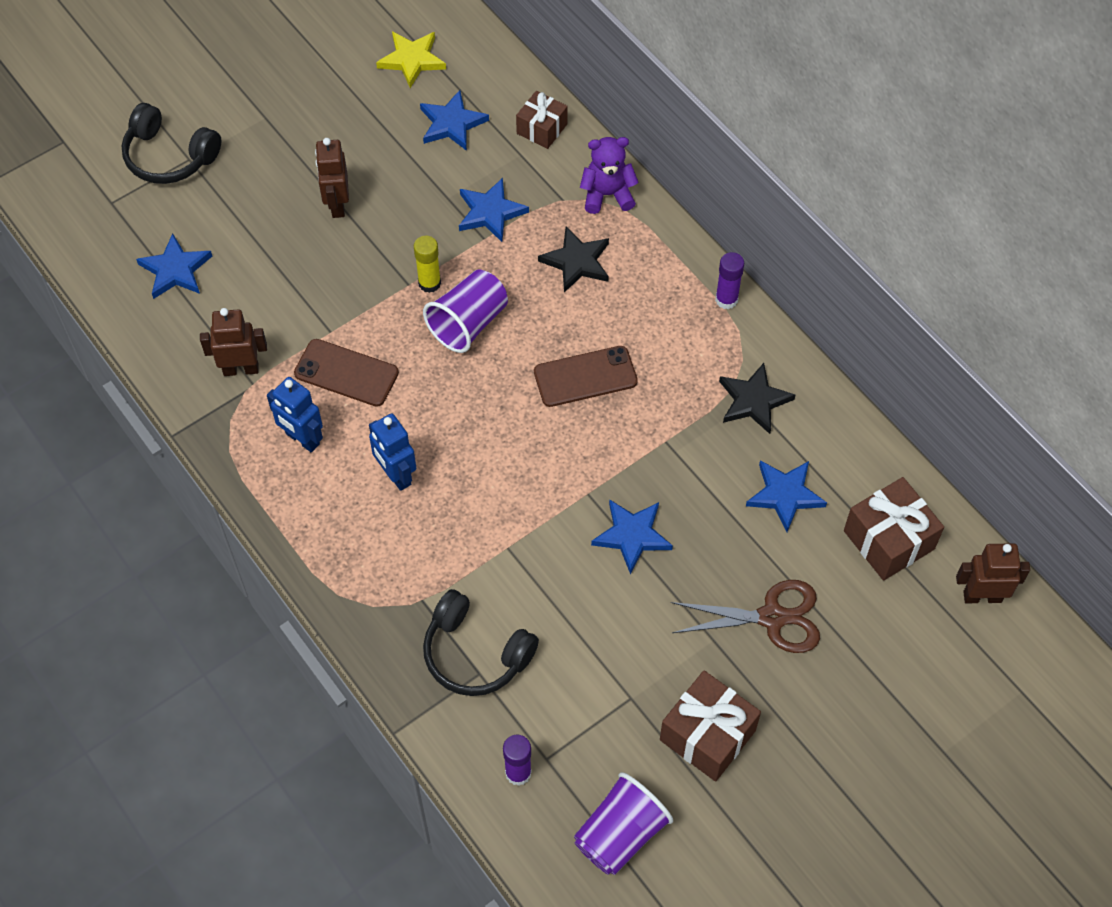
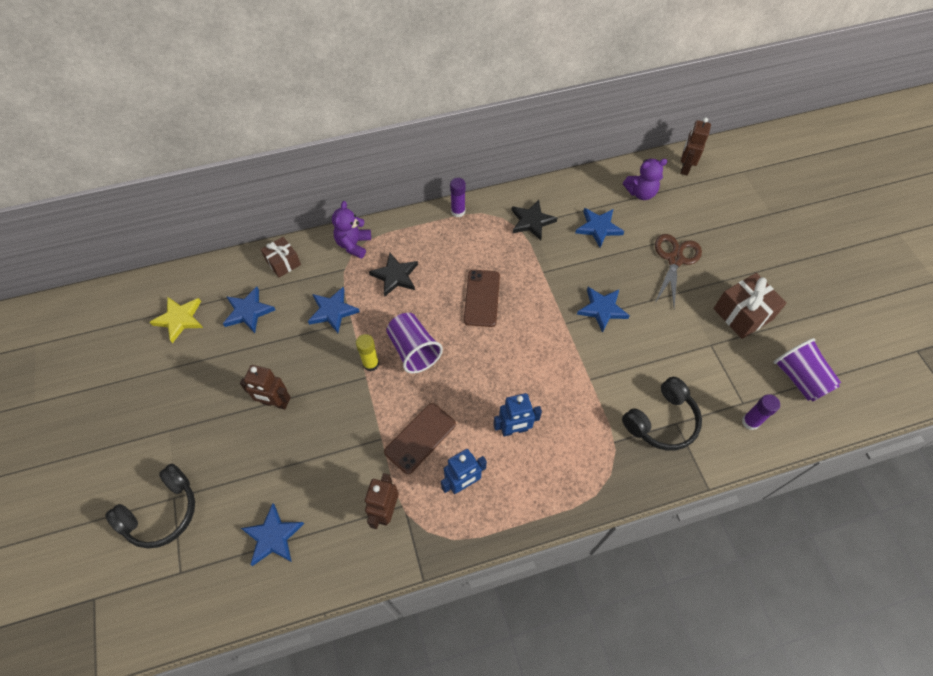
camera: 70 degrees left, 0 degrees up
(889, 540) = (641, 193): brown gift -> purple teddy bear

